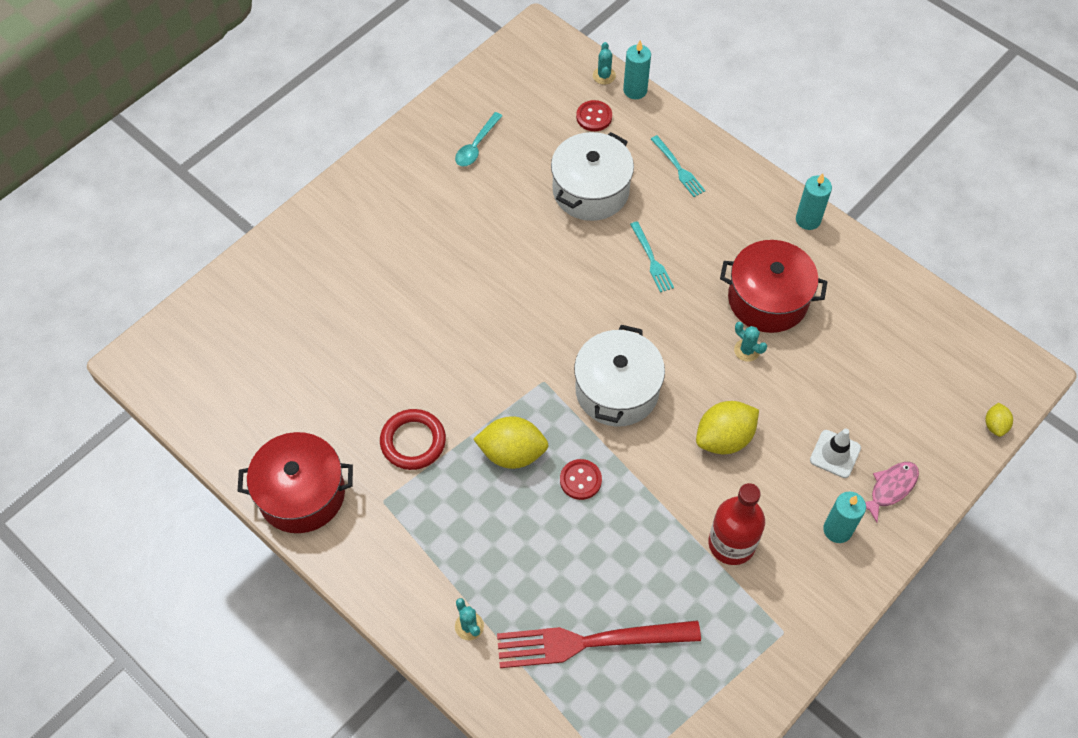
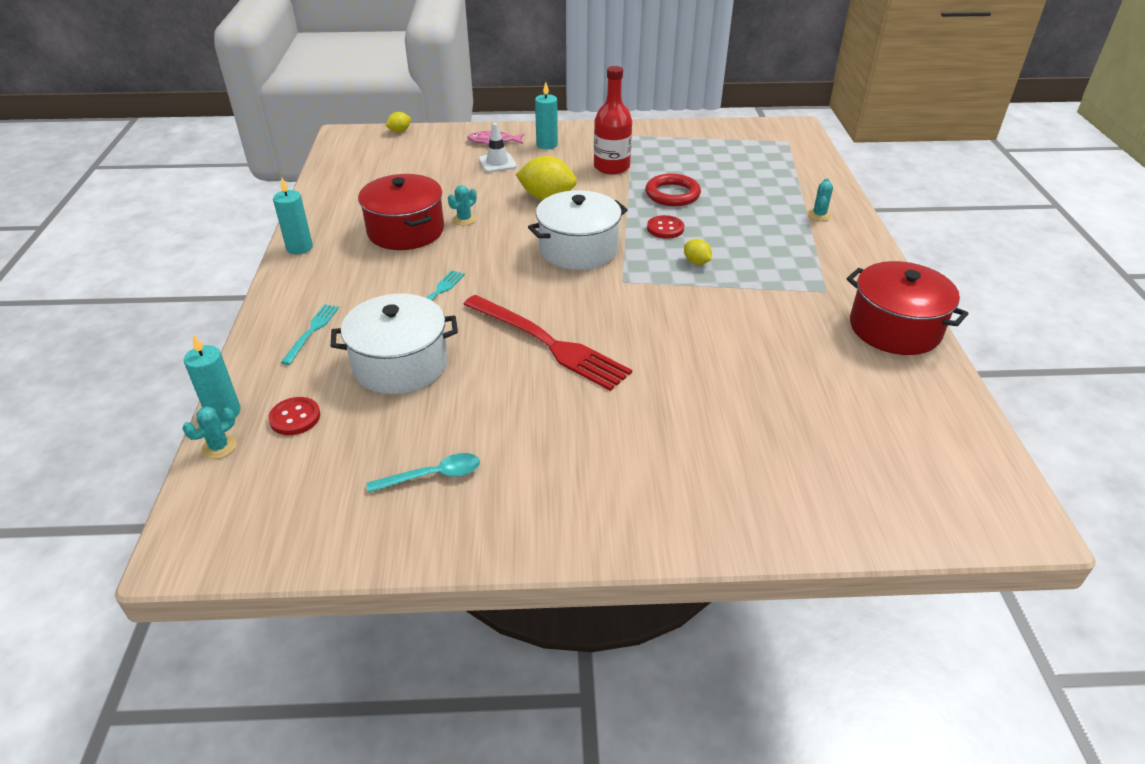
camera: 135 degrees left, 20 degrees down
(413, 441) = (767, 306): red ring -> red ring (672, 194)
(512, 453) = (696, 262): yellow lemon -> yellow lemon, size x0.52
(589, 642) = (747, 178): red fork -> red fork (548, 343)
(747, 350) = (464, 219): turquoise cactus -> turquoise cactus turned 45 degrees clockwise

